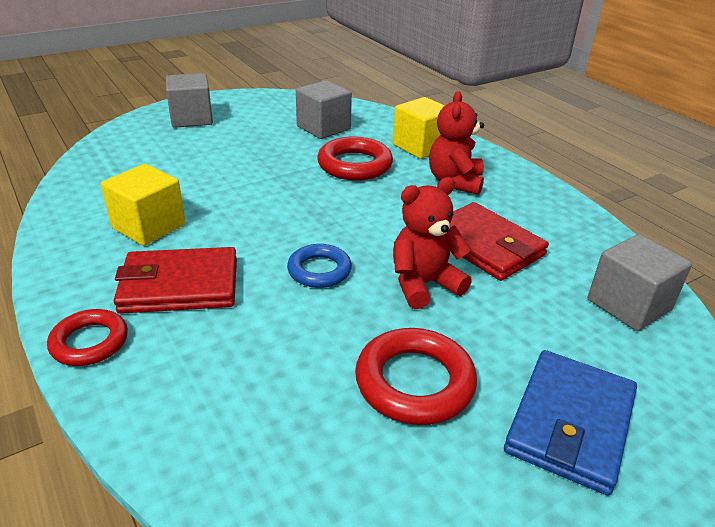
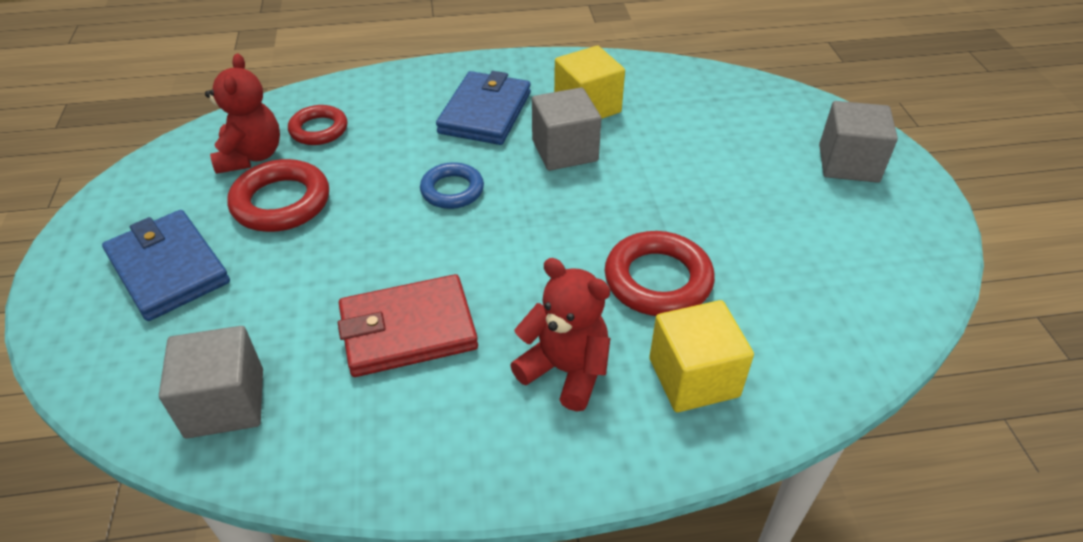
camera: 115 degrees right, 10 degrees up
(89, 342) = (447, 71): red ring -> red ring (319, 129)
(179, 285) = (485, 113): red wallet -> blue wallet
(323, 128) = (793, 283): grey cube -> grey cube (564, 151)
(424, 284) = (382, 251): red teddy bear -> red teddy bear (251, 156)

